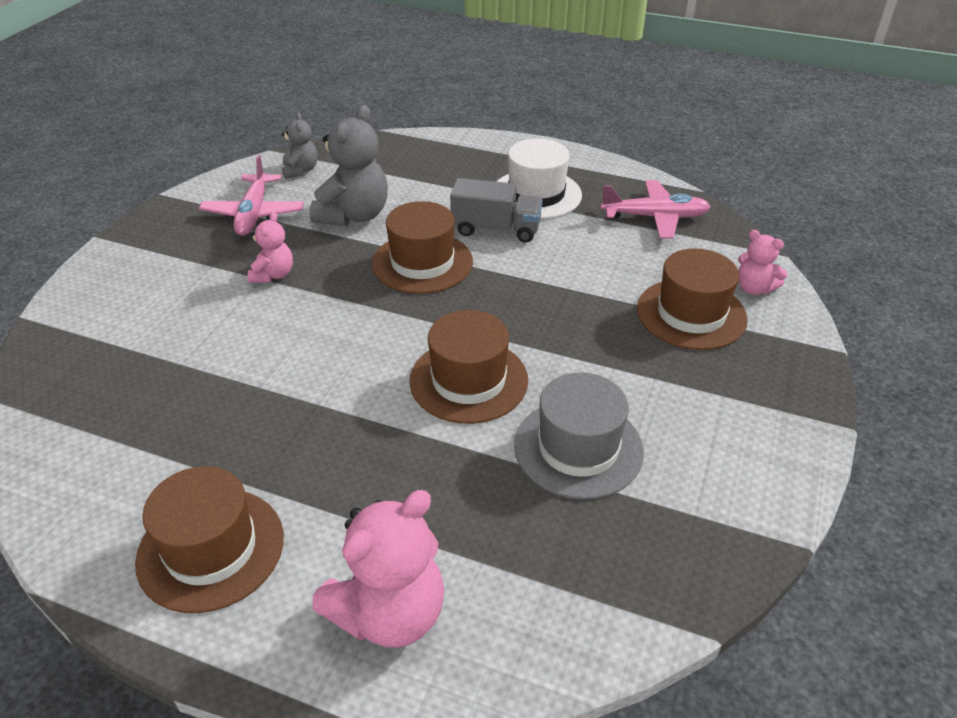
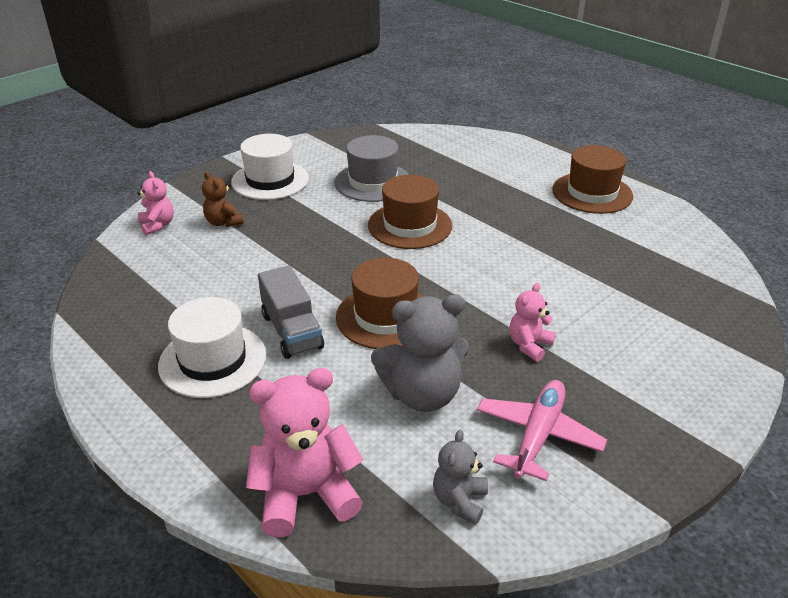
camera: 155 degrees left, 5 degrees down
(354, 215) = (422, 394): grey teddy bear -> grey teddy bear turned 150 degrees counterclockwise
(389, 613) = (507, 156): pink teddy bear -> pink teddy bear (305, 495)
(496, 229) = (292, 331): grey truck -> grey truck turned 150 degrees counterclockwise
(655, 217) = (140, 299): pink plane -> none
(691, 314) = (223, 222): brown hat -> brown teddy bear
(722, 400) = (270, 180): none -> white hat

